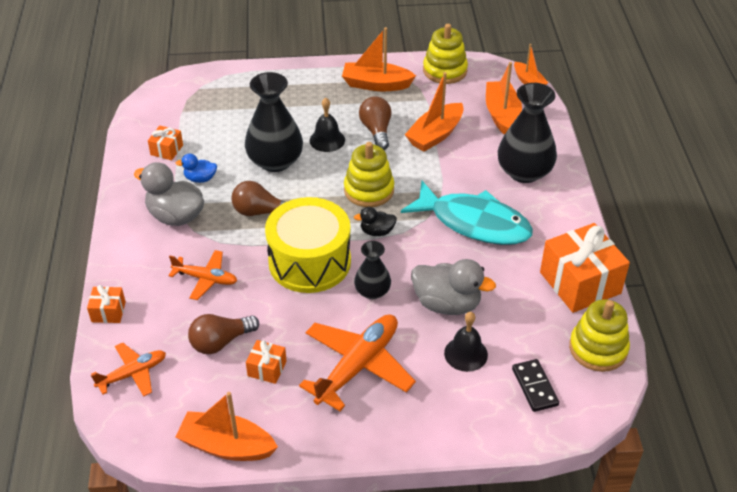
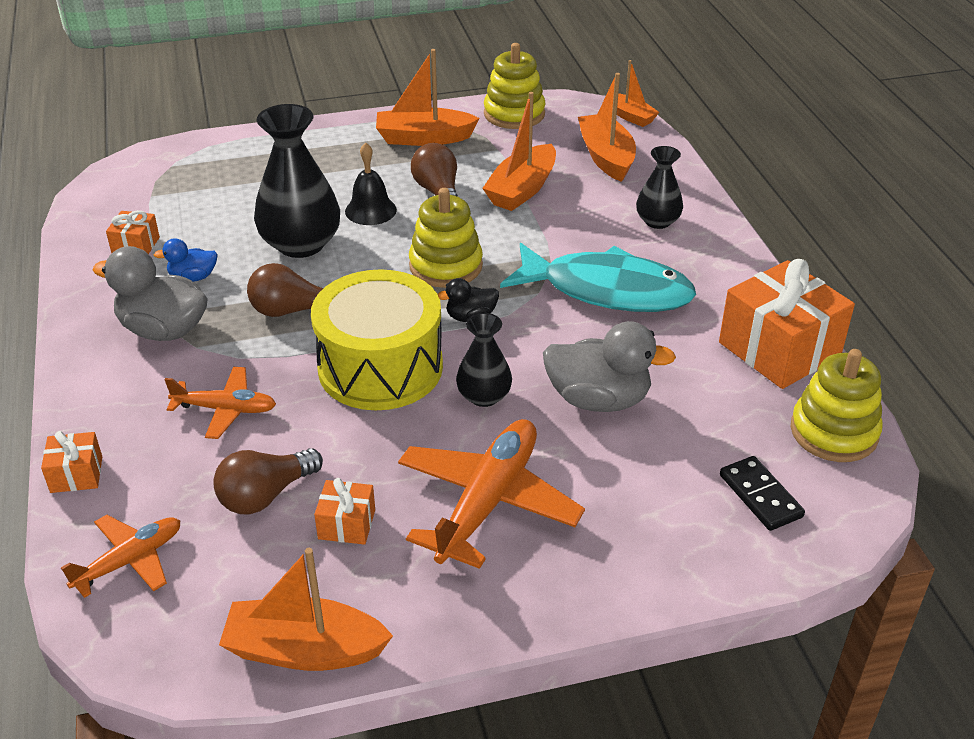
camera: 10 degrees left, 5 degrees down
(466, 354) = (645, 463): black bell -> none
(524, 172) = (657, 221): black vase -> black vase, size x0.56

